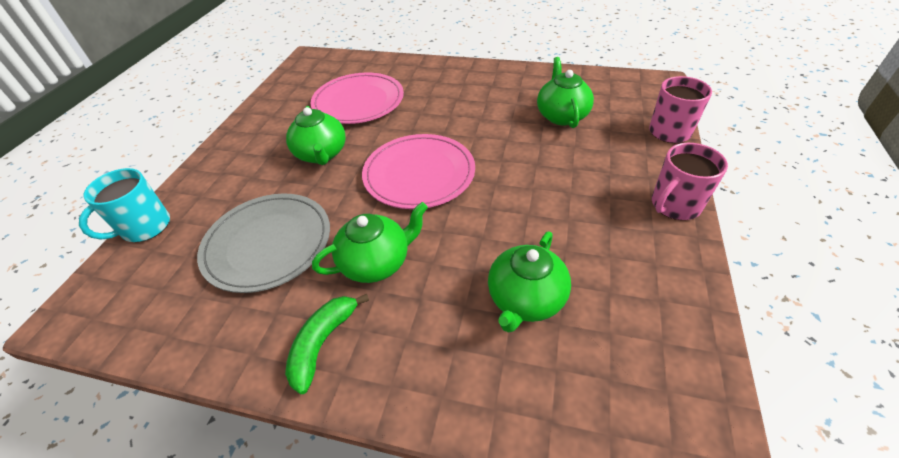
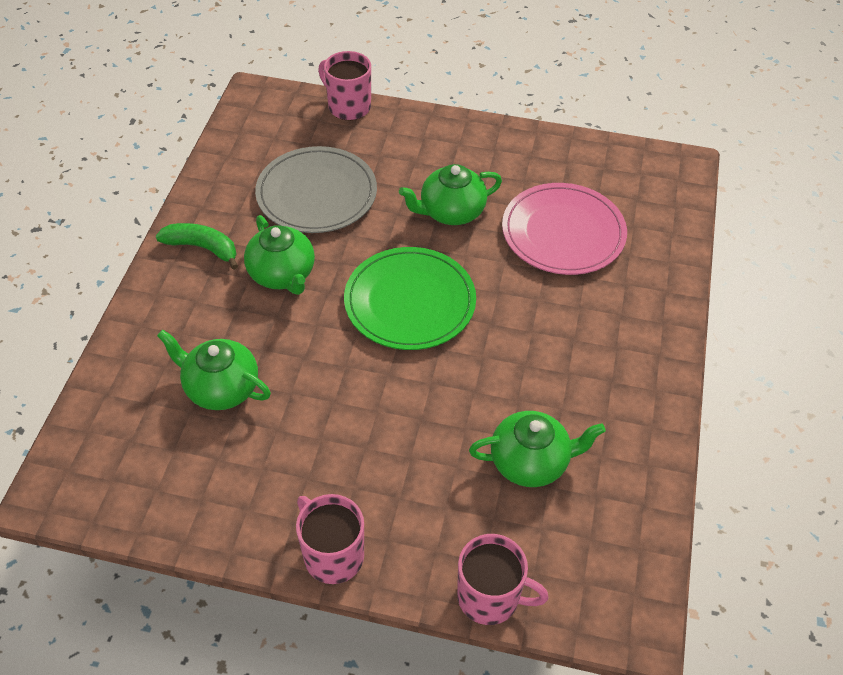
camera: 85 degrees right, 5 degrees up
(145, 227) = (348, 106): turquoise mug -> pink mug
(419, 174) = (410, 302): pink plate -> green plate

